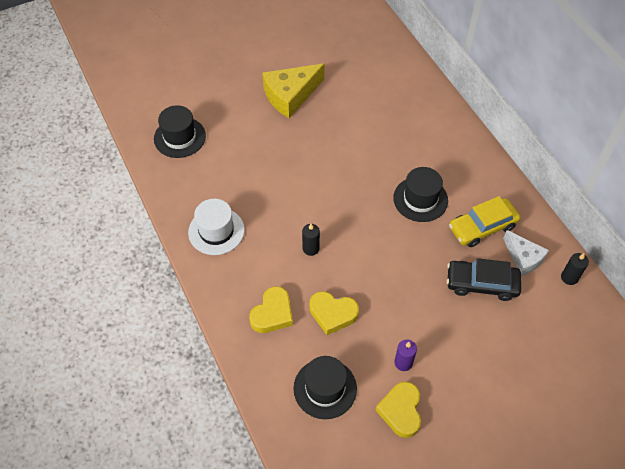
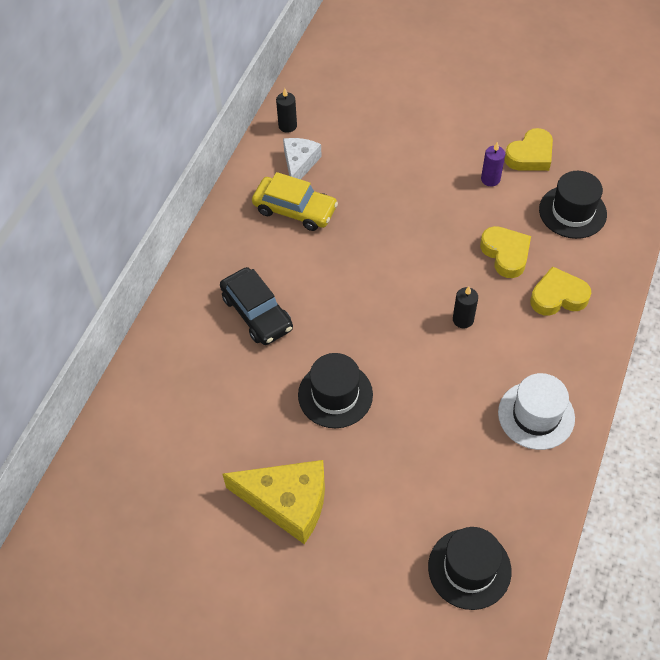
camera: 130 degrees left, 0 degrees up
(420, 199) = (311, 275): black hat -> black hat (335, 395)
(482, 284) = (357, 175): black car -> black car (257, 313)

